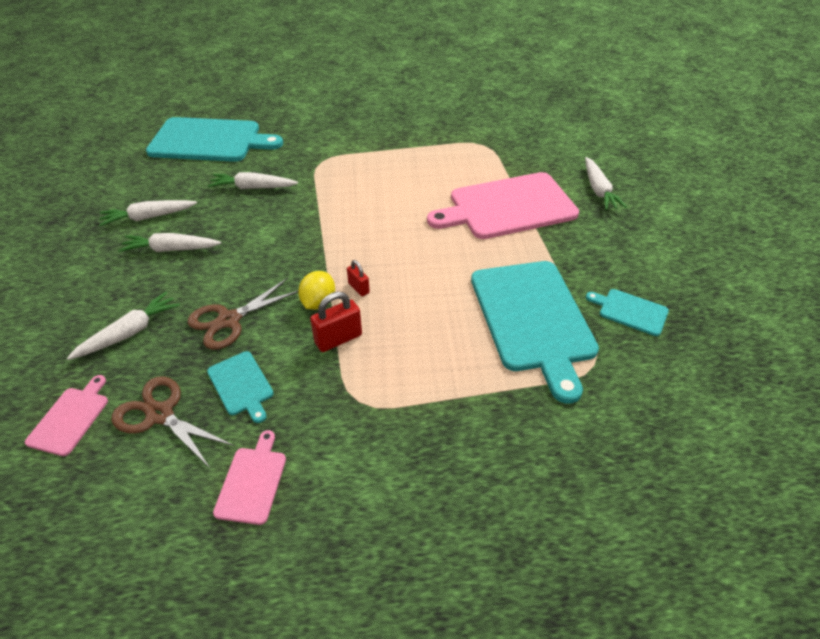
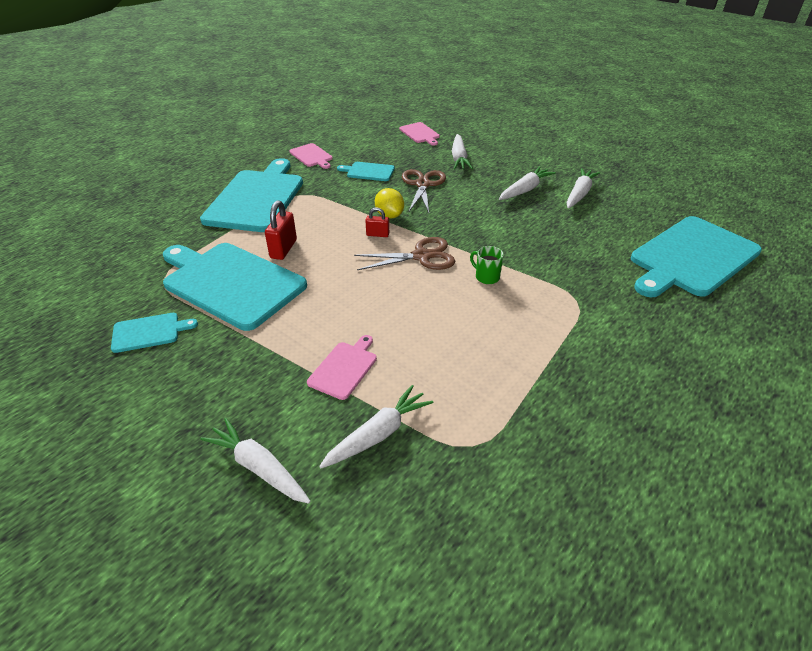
camera: 135 degrees right, 5 degrees down
(160, 414) = (386, 150): brown scissors -> brown scissors (421, 256)
(253, 188) = (570, 247): white carrot -> white carrot (378, 434)
(338, 339) = (349, 208): red padlock -> red padlock (283, 249)
(343, 204) = (486, 277): none -> green mug
(411, 433) = (256, 198): none -> turquoise cutting board
(508, 207) = (344, 368): pink cutting board -> pink cutting board, size x0.45

